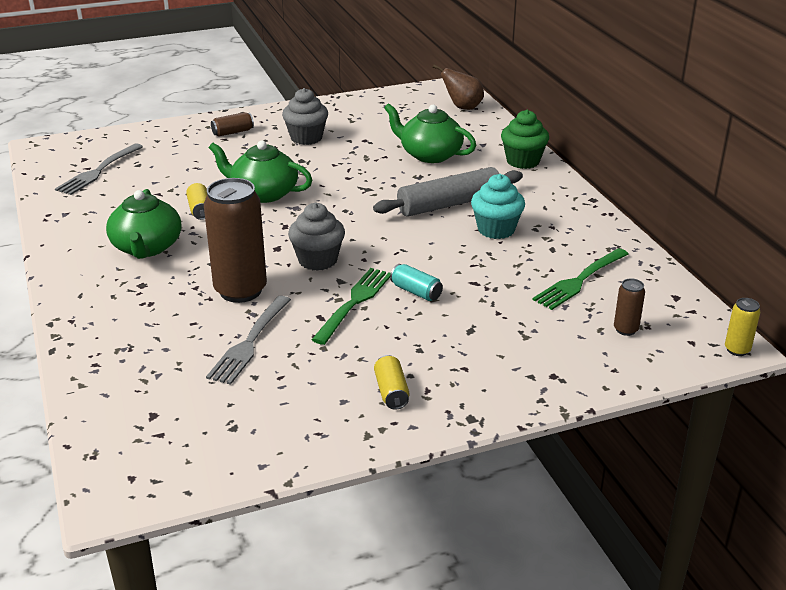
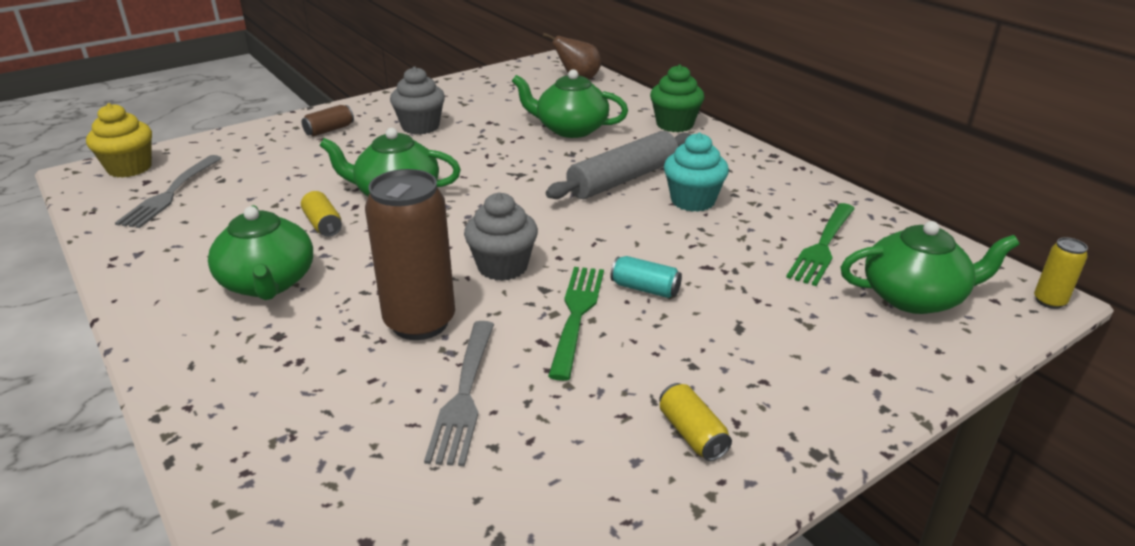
camera: 15 degrees left, 0 degrees up
(75, 146) = (129, 168): none -> yellow cupcake
(625, 329) = (914, 297): brown can -> green teapot

